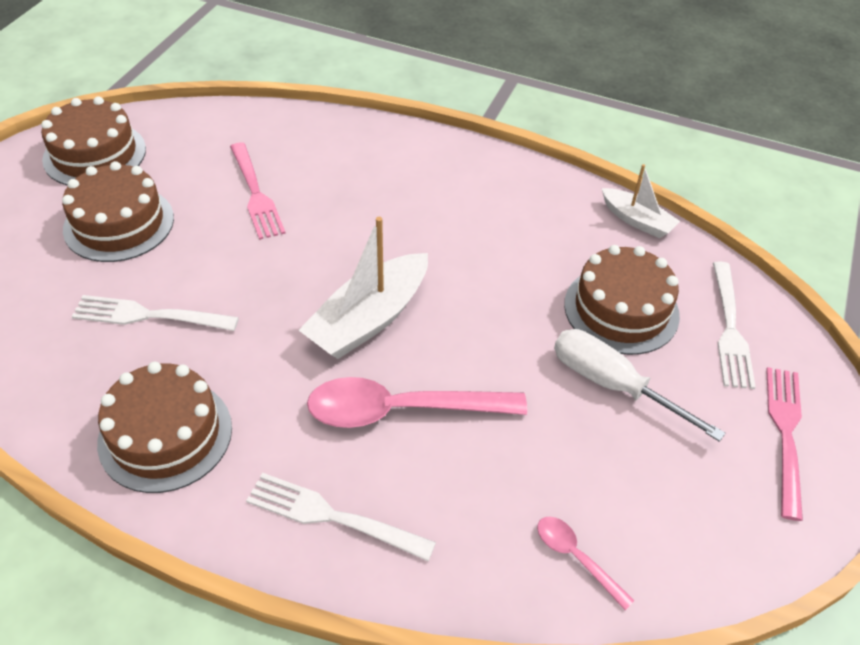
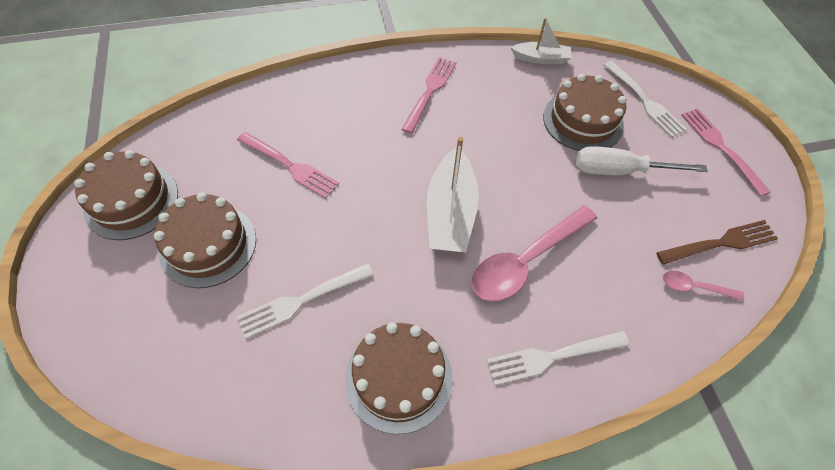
camera: 35 degrees left, 10 degrees up
(467, 193) = (430, 91): none -> pink fork
(665, 534) = (720, 243): none -> brown fork

